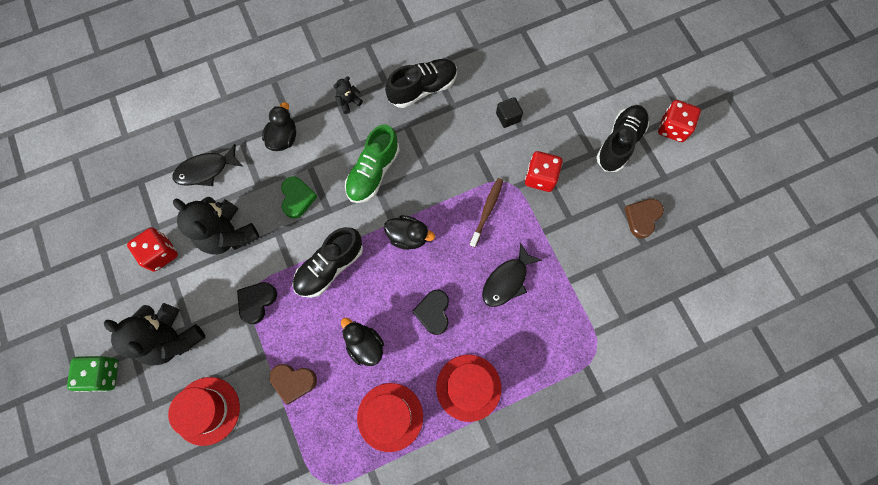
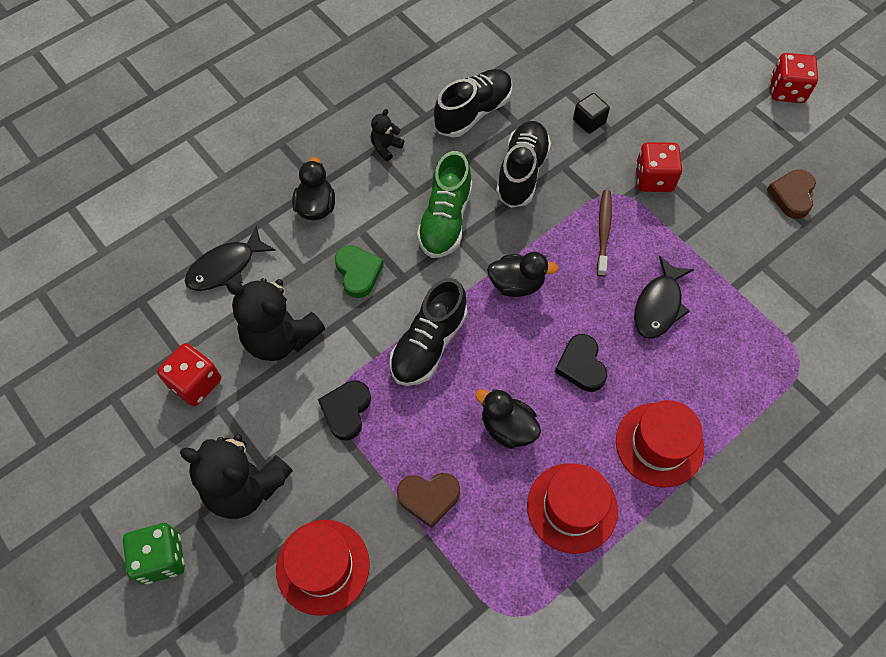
camera: 15 degrees left, 10 degrees down
(619, 143) = (732, 120): black shoe -> black shoe (522, 172)

